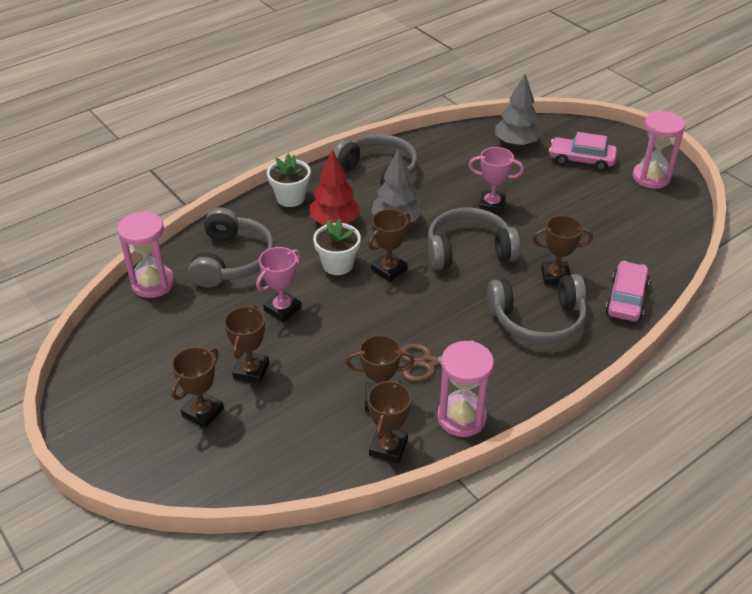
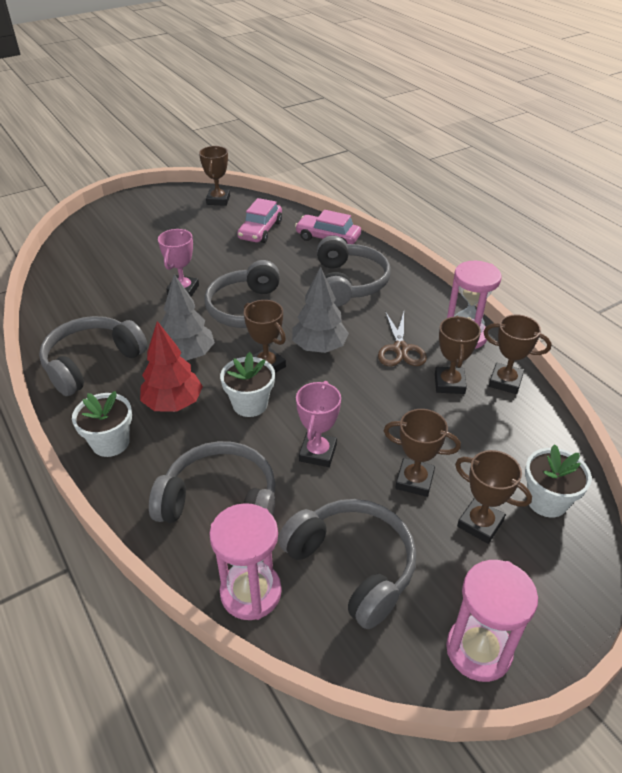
camera: 85 degrees left, 0 degrees up
(169, 334) = (352, 566): none -> grey headphones
(225, 463) = (547, 501): none -> white flower pot
(282, 309) = (317, 453): pink trophy -> pink trophy turned 60 degrees clockwise
(516, 143) = (88, 264): grey tree -> grey tree (319, 347)
(555, 276) = (295, 267): brown trophy -> brown trophy (218, 200)
(581, 160) = (134, 232): pink car -> pink car (260, 230)
(651, 177) = (176, 203): pink hourglass -> pink hourglass (478, 650)

